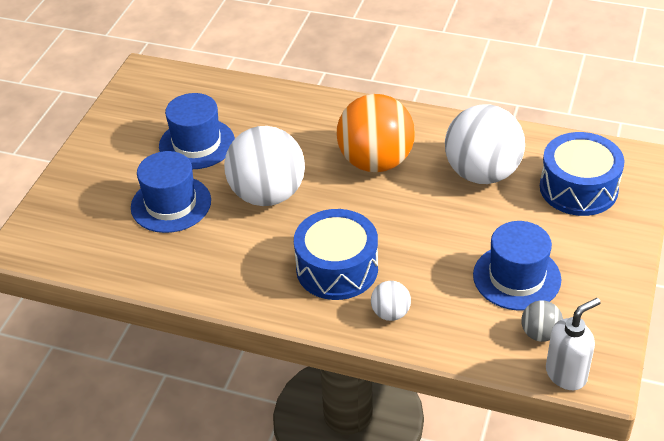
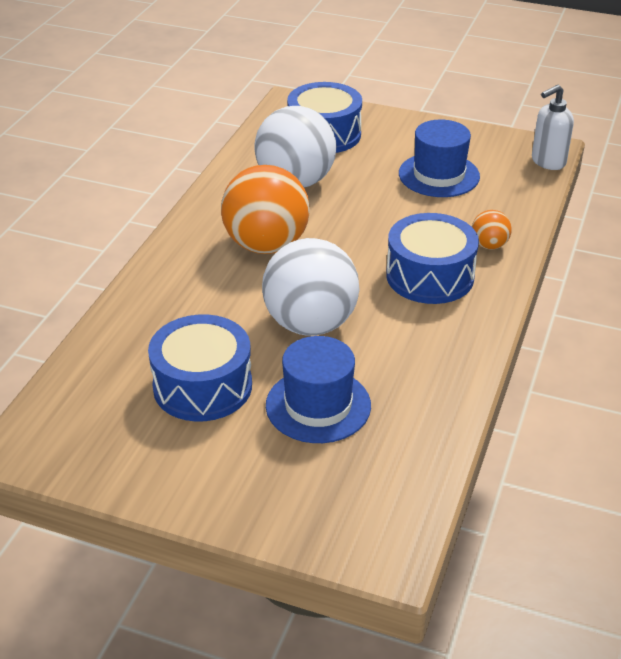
camera: 90 degrees left, 5 degrees down
(197, 144) = (202, 386): blue hat -> blue drum
(390, 313) = (489, 245): white ball -> orange ball
(540, 333) = (505, 170): grey ball -> none
(566, 374) = (547, 162): white soap dispenser -> white soap dispenser turned 90 degrees counterclockwise

